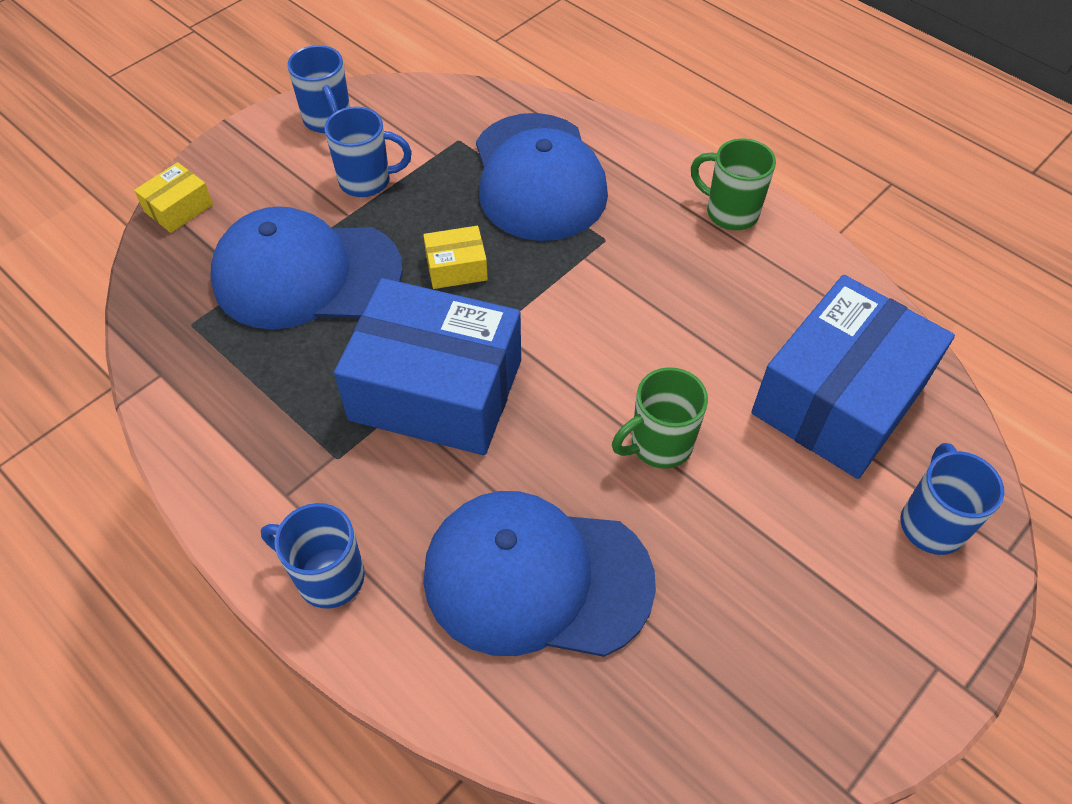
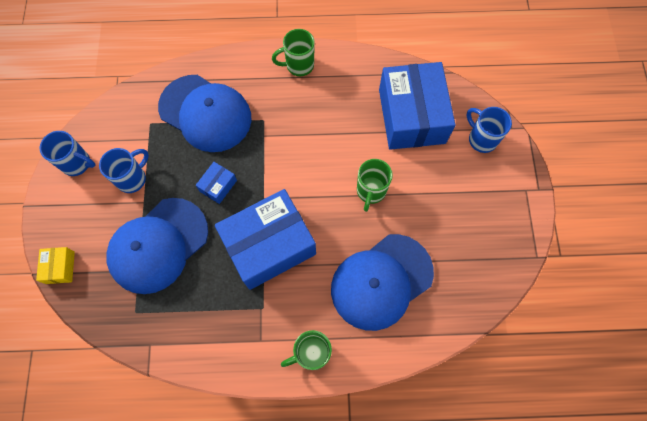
camera: 45 degrees left, 15 degrees up
(328, 576) = (311, 353): blue mug -> green mug
(456, 268) = (218, 186): yellow box -> blue box

